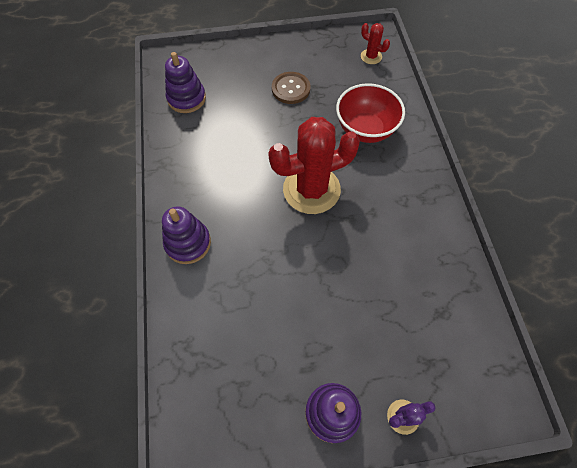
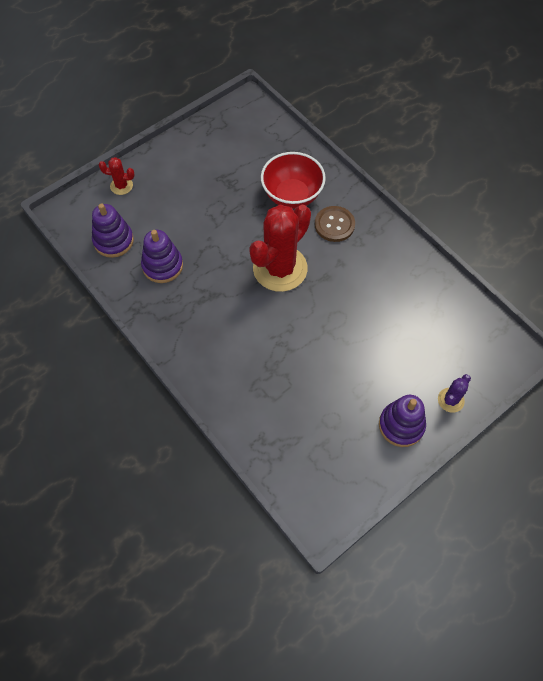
camera: 30 degrees left, 0 degrees up
(188, 243) = (207, 364): purple stacking toy -> purple stacking toy (162, 266)
(291, 89) = (204, 188): brown button -> brown button (334, 225)
(371, 56) = (255, 125): red cactus -> red cactus (121, 186)

